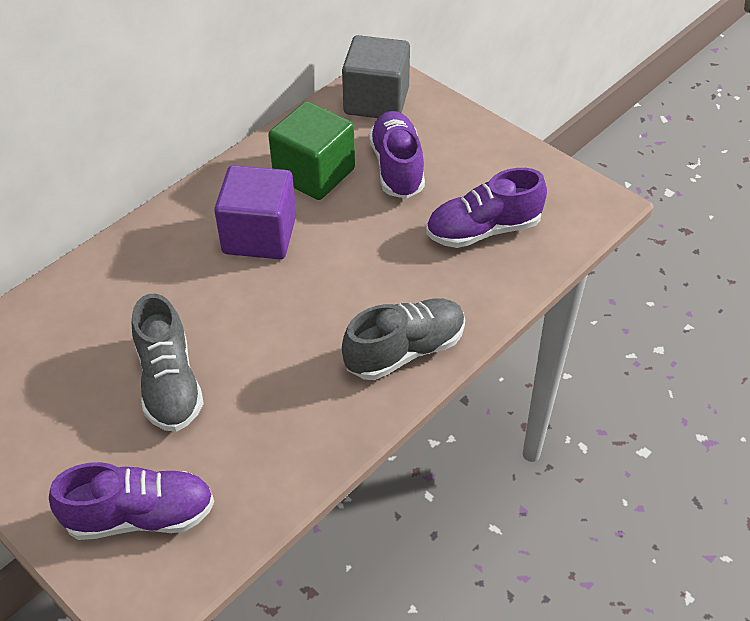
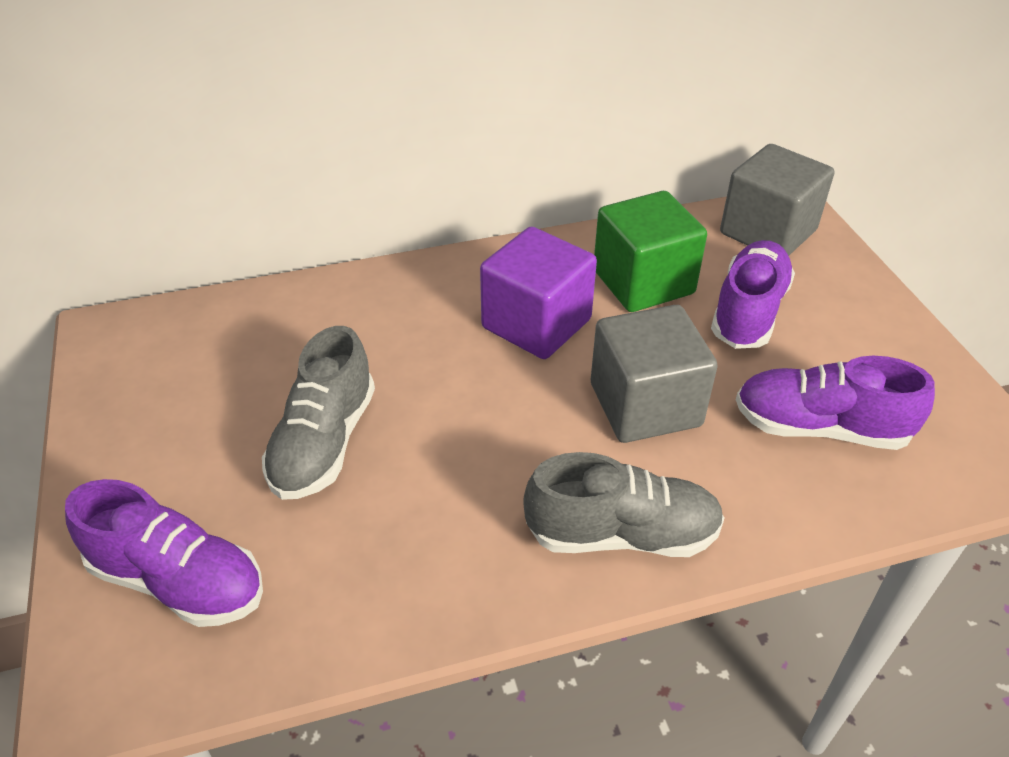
camera: 30 degrees right, 5 degrees down
(369, 262) = (645, 405): none -> grey cube

